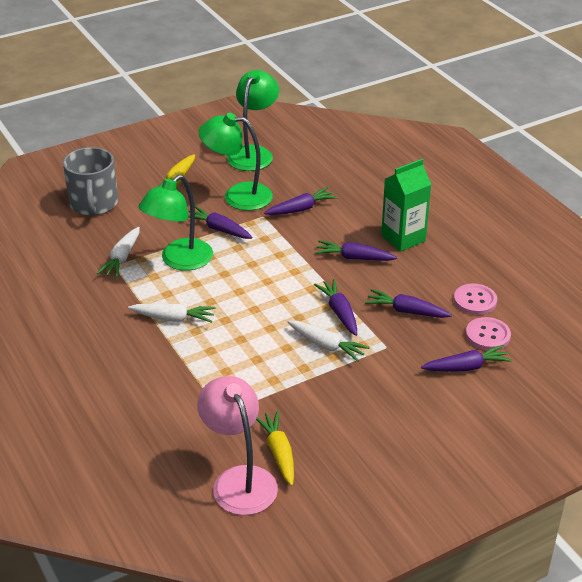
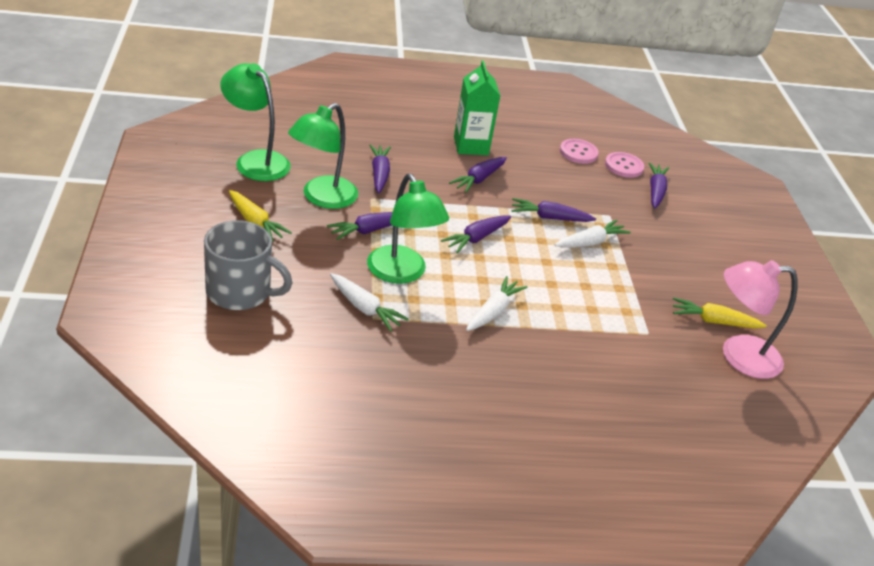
camera: 70 degrees left, 0 degrees up
(406, 311) = (570, 186): purple carrot -> purple carrot (476, 238)

